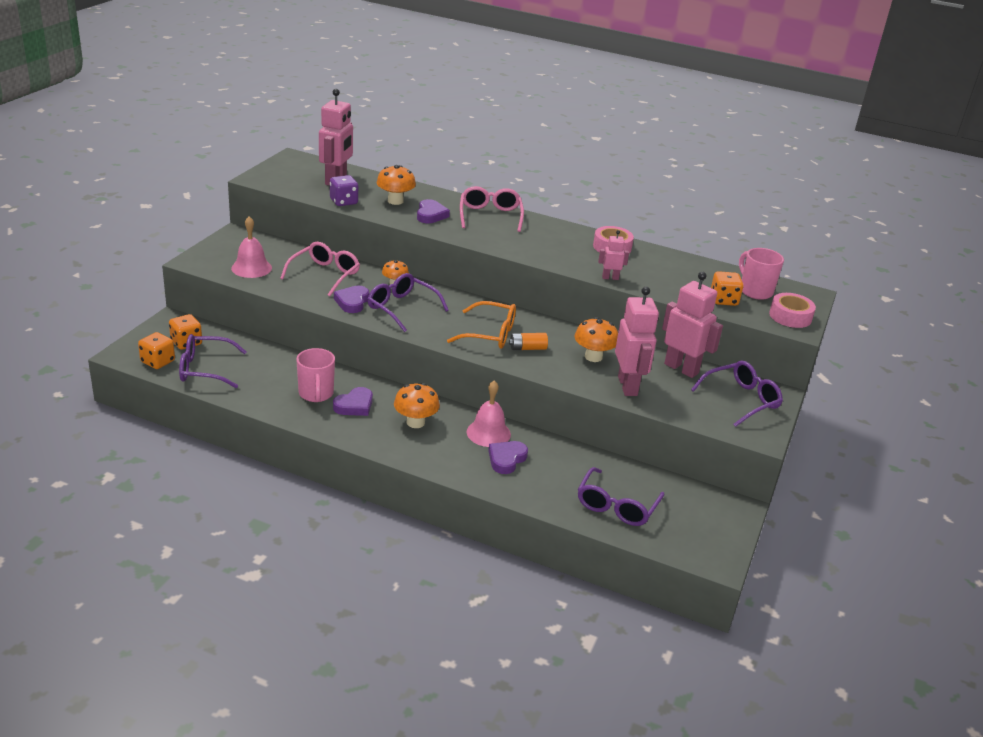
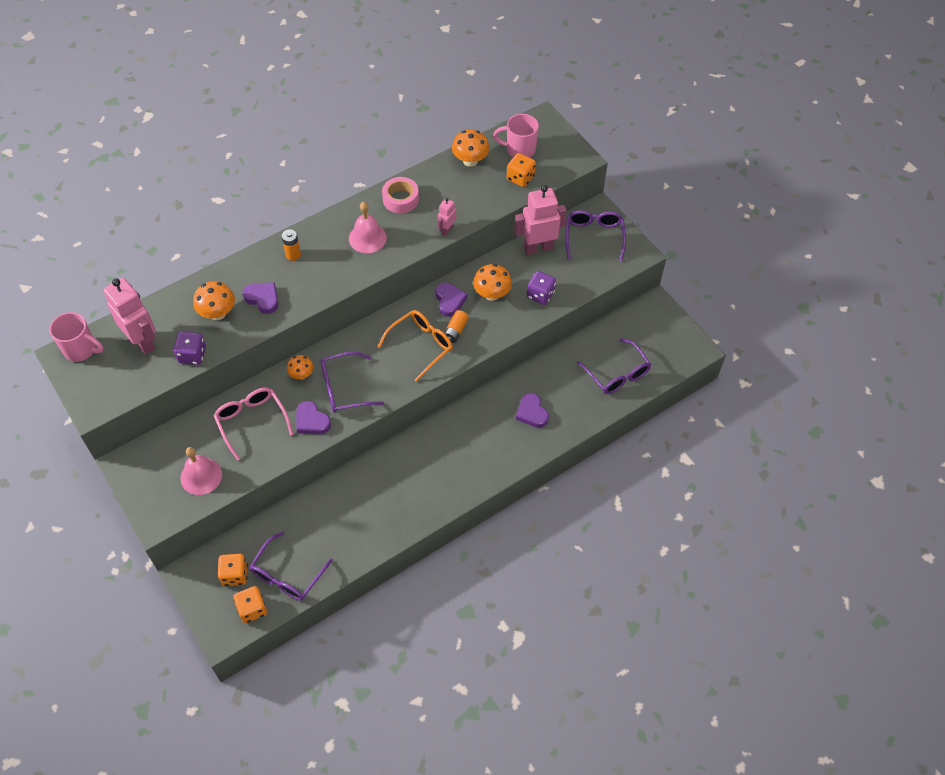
camera: 55 degrees left, 25 degrees up
(316, 394) = (375, 504): pink mug -> pink mug (81, 349)
(354, 405) = (408, 482): purple heart -> purple heart (449, 301)
(415, 422) = (454, 450): orange mushroom -> orange mushroom (470, 161)
(488, 433) = (495, 407): pink bell -> pink bell (367, 238)
(490, 216) = (293, 255): pink glasses -> orange battery
(628, 386) = (540, 295): pink robot -> purple dice
(790, 316) = (564, 152): pink tape -> none

